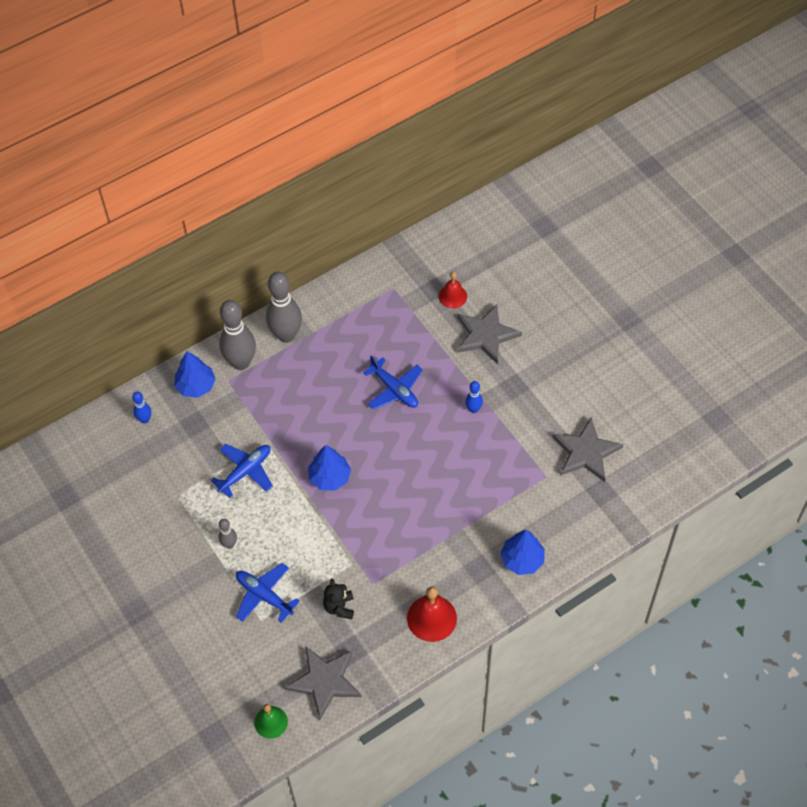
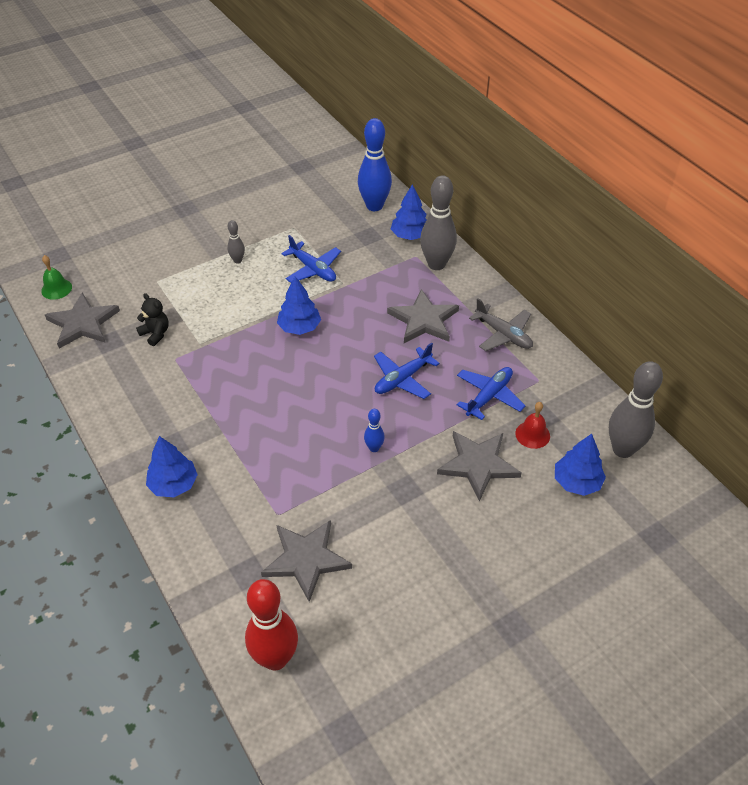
camera: 90 degrees right, 10 degrees down
(145, 419) = (374, 206): blue bowling pin -> blue bowling pin, size x2.10
(264, 595) = (180, 283): blue plane -> blue plane (489, 396)
(286, 335) = (470, 295): grey bowling pin -> grey bowling pin (623, 449)
(319, 373) = (424, 320): none -> grey star
(338, 311) = (503, 334): none -> grey plane
(339, 607) = (155, 334): black teddy bear -> black teddy bear turned 45 degrees clockwise
(431, 618) = (125, 403): red bell -> none
(498, 270) = (577, 482): none -> blue tree
(670, 466) = (275, 658): none -> red bowling pin

